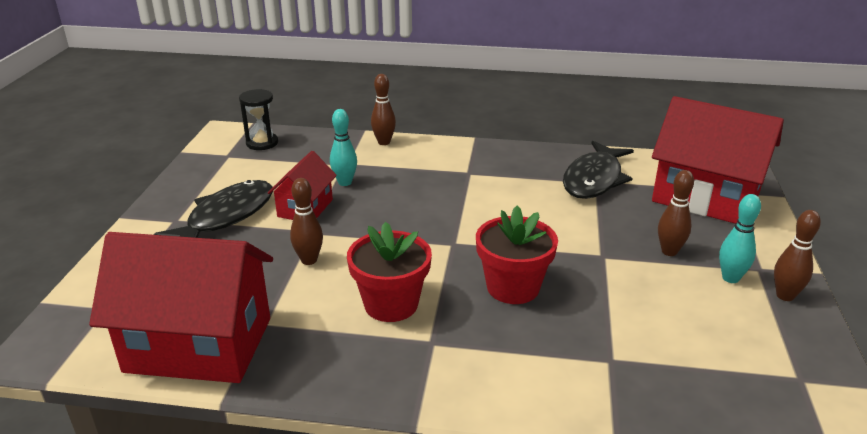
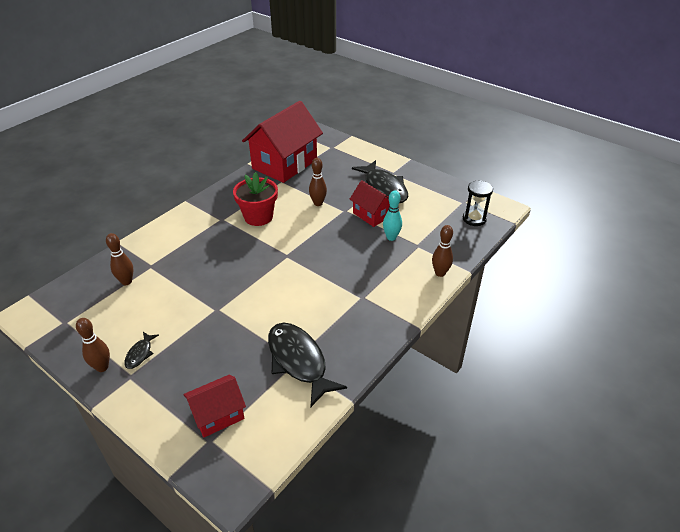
camera: 120 degrees right, 10 degrees up
(513, 287) = (229, 260): red flower pot -> none
(669, 251) = (189, 343): brown bowling pin -> brown bowling pin (126, 281)
(705, 197) = (218, 415): red house -> red house, size x0.52
(730, 278) = (140, 354): turquoise bowling pin -> black fish

